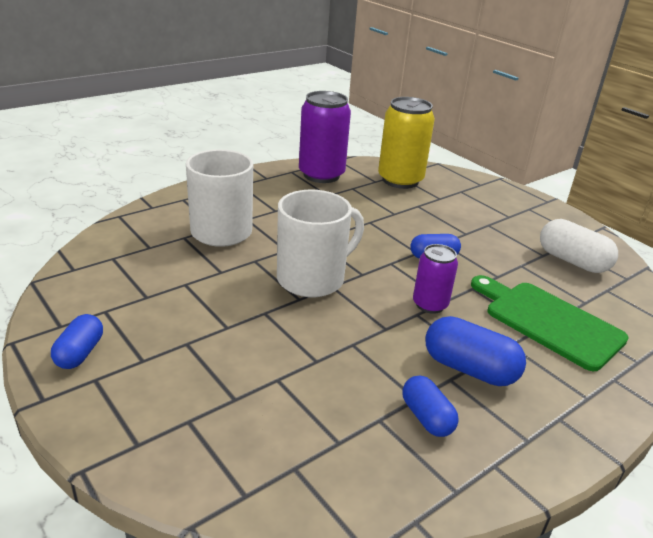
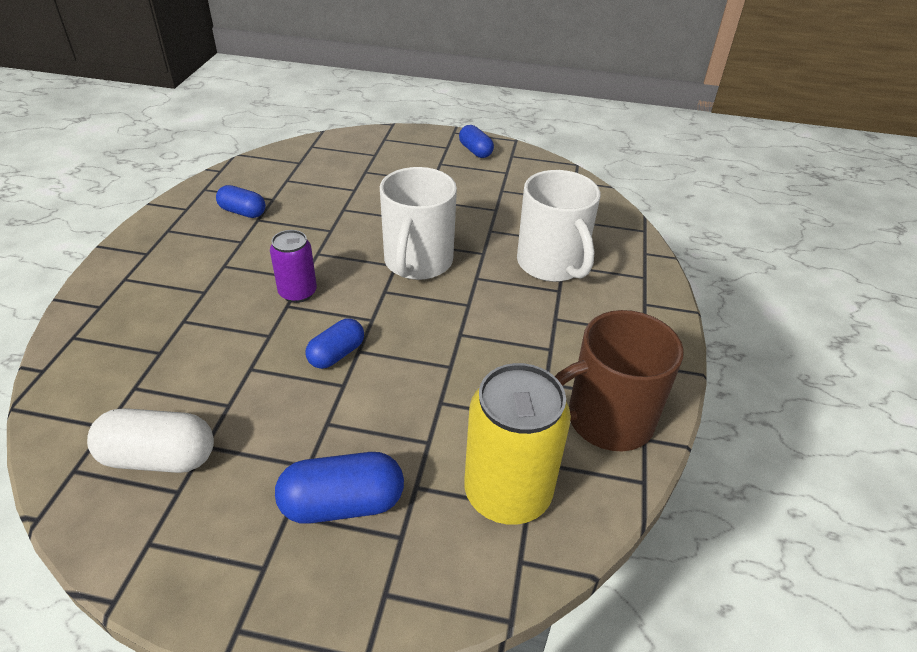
camera: 140 degrees right, 10 degrees up
(321, 175) = (606, 419): purple can -> brown mug
(469, 369) = (230, 254): blue capsule -> blue capsule (342, 504)
(548, 321) = (173, 335): green cutting board -> none

